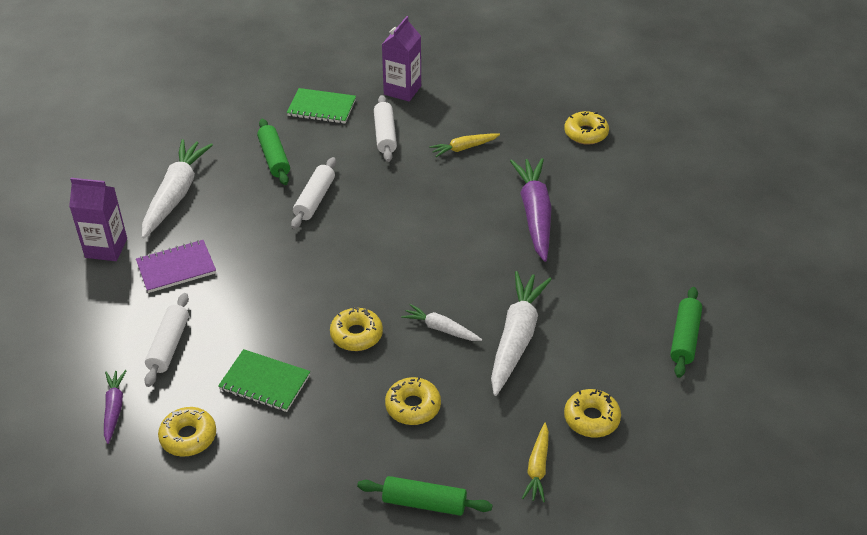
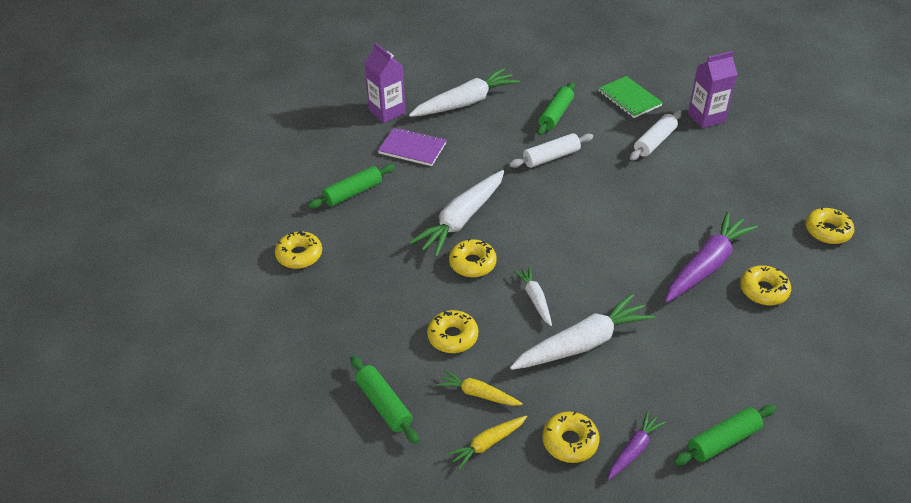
camera: 45 degrees right, 0 degrees up
(114, 408) = (281, 209): purple carrot -> purple carrot (634, 450)
(169, 345) = (353, 193): white rolling pin -> green rolling pin
(264, 382) = (380, 254): green notebook -> none
(302, 304) = (461, 220): none -> white carrot
(463, 148) = (706, 184): yellow carrot -> yellow carrot (478, 394)
(593, 208) = (763, 290): none -> yellow donut

